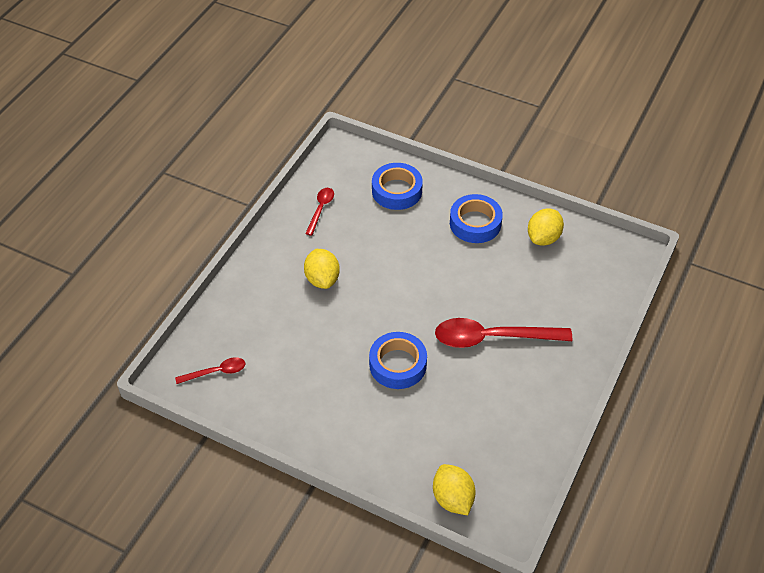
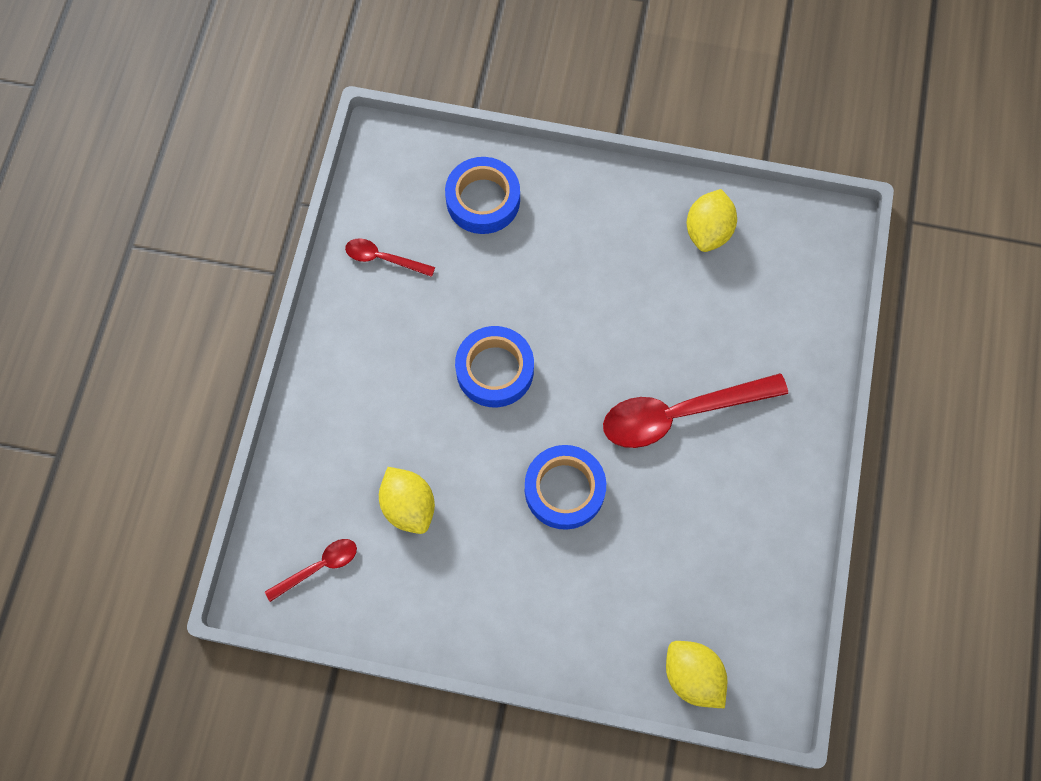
camera: 15 degrees left, 20 degrees up
(320, 209) = (383, 258): red spoon -> red spoon turned 75 degrees counterclockwise
(322, 279) = (421, 377): yellow lemon -> yellow lemon (409, 506)
(475, 223) = (608, 229): blue tape -> blue tape (495, 370)

